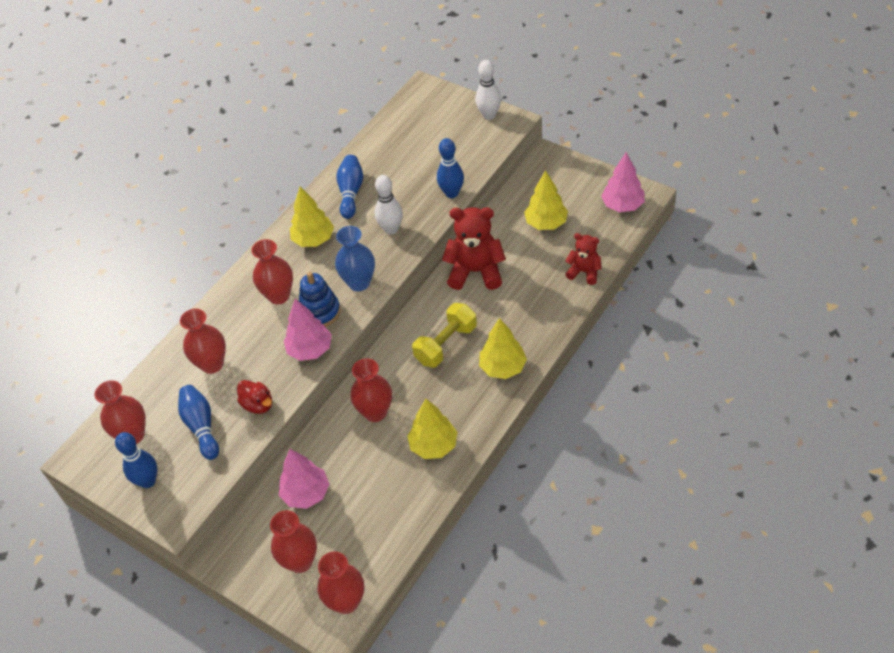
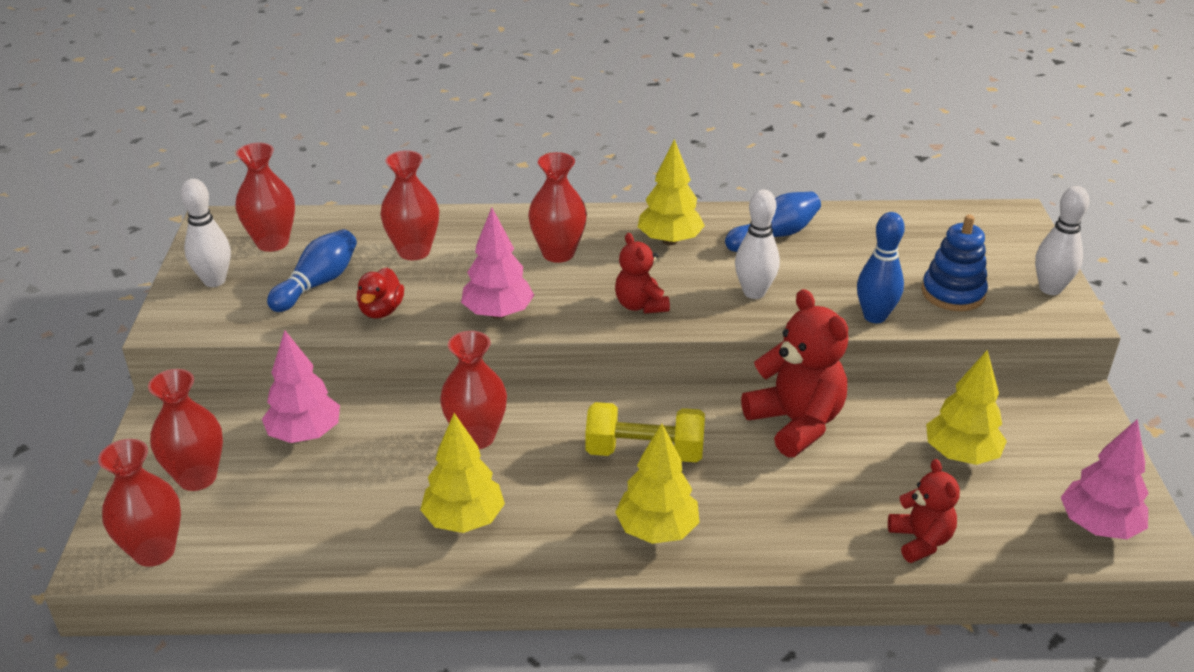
camera: 50 degrees right, 15 degrees down
(148, 481) = (214, 281): blue bowling pin -> white bowling pin
(320, 312) = (563, 295): blue stacking toy -> blue stacking toy (953, 293)
(359, 283) = (640, 305): blue vase -> red teddy bear

